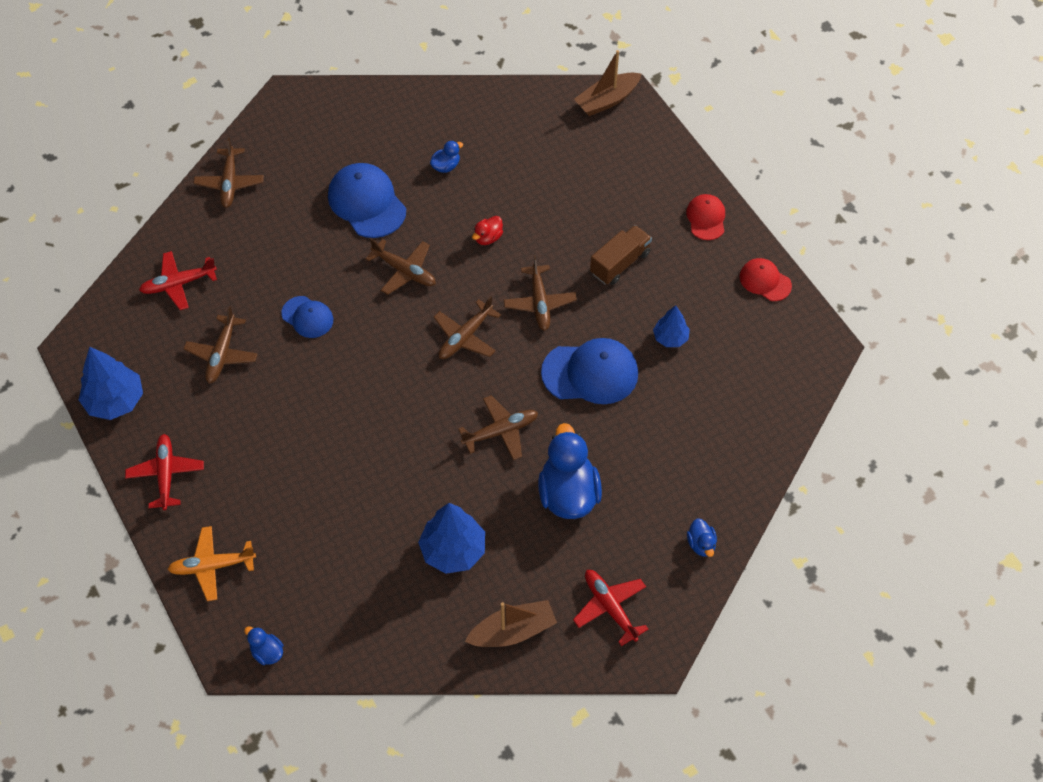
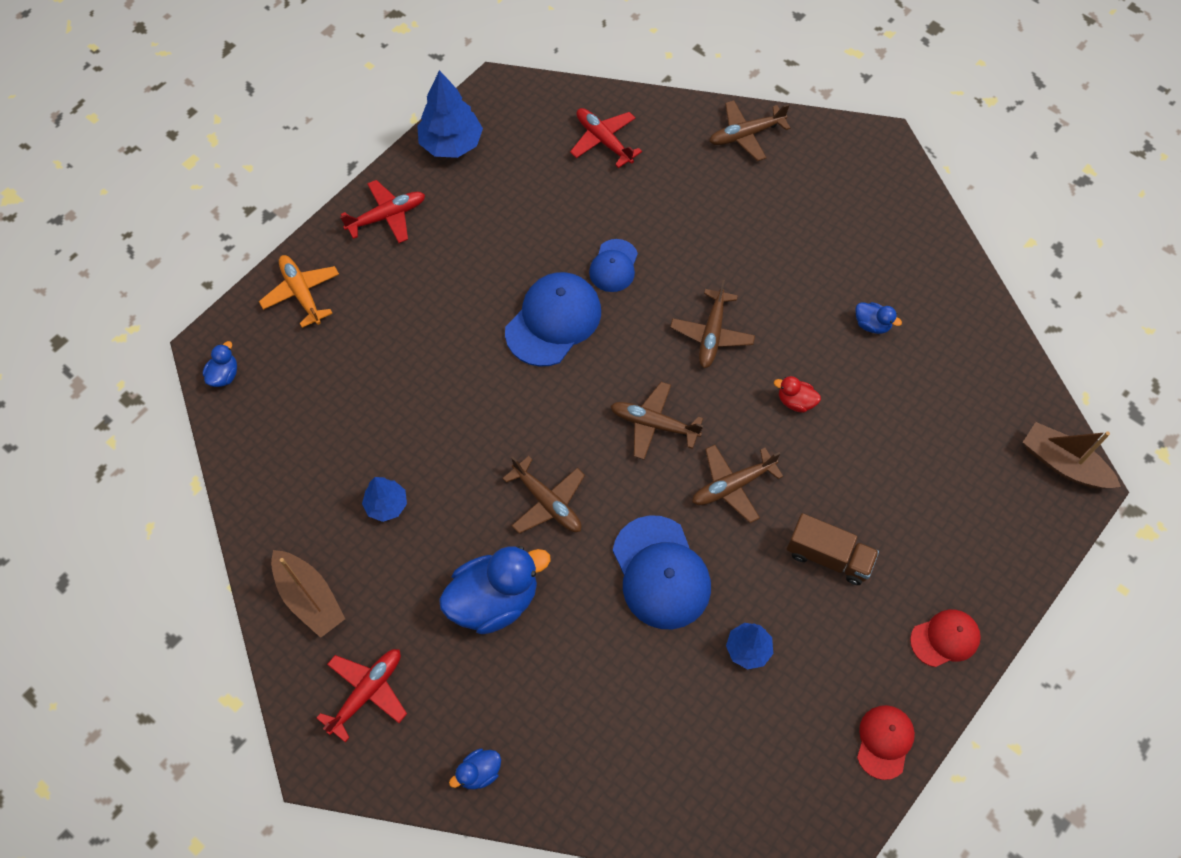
camera: 70 degrees right, 5 degrees up
(222, 354) = (538, 209): brown plane -> none
(366, 203) = (783, 266): blue cap -> blue cap (553, 321)
(453, 550) = (386, 505): blue tree -> blue tree, size x0.59

